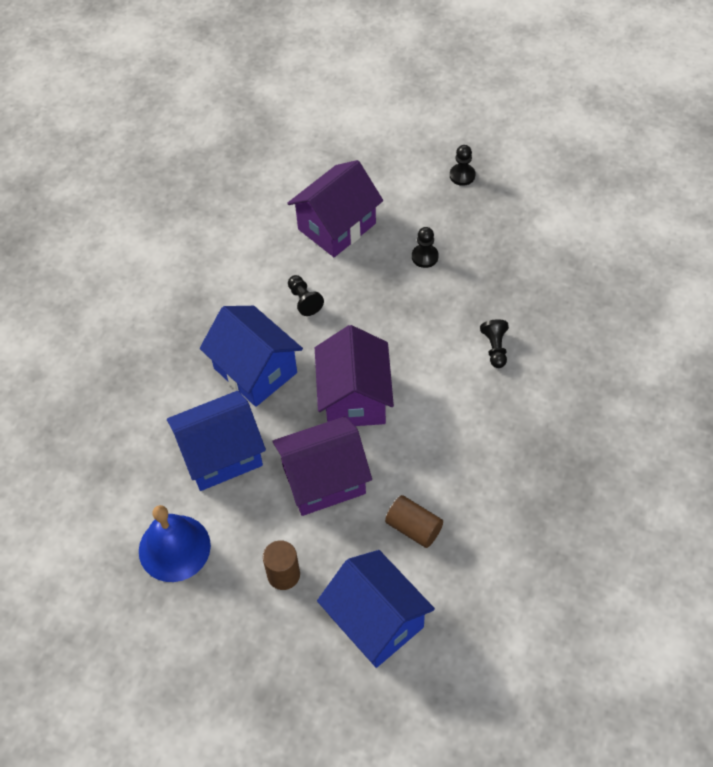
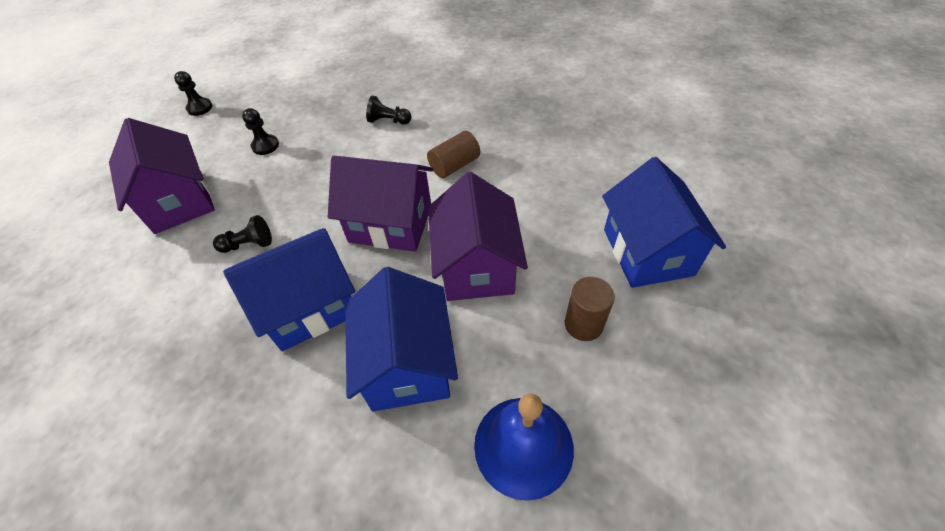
camera: 75 degrees left, 5 degrees down
(376, 621) = (647, 252): blue house -> blue house turned 75 degrees counterclockwise
(414, 528) = (551, 205): brown cylinder -> brown cylinder (454, 165)

